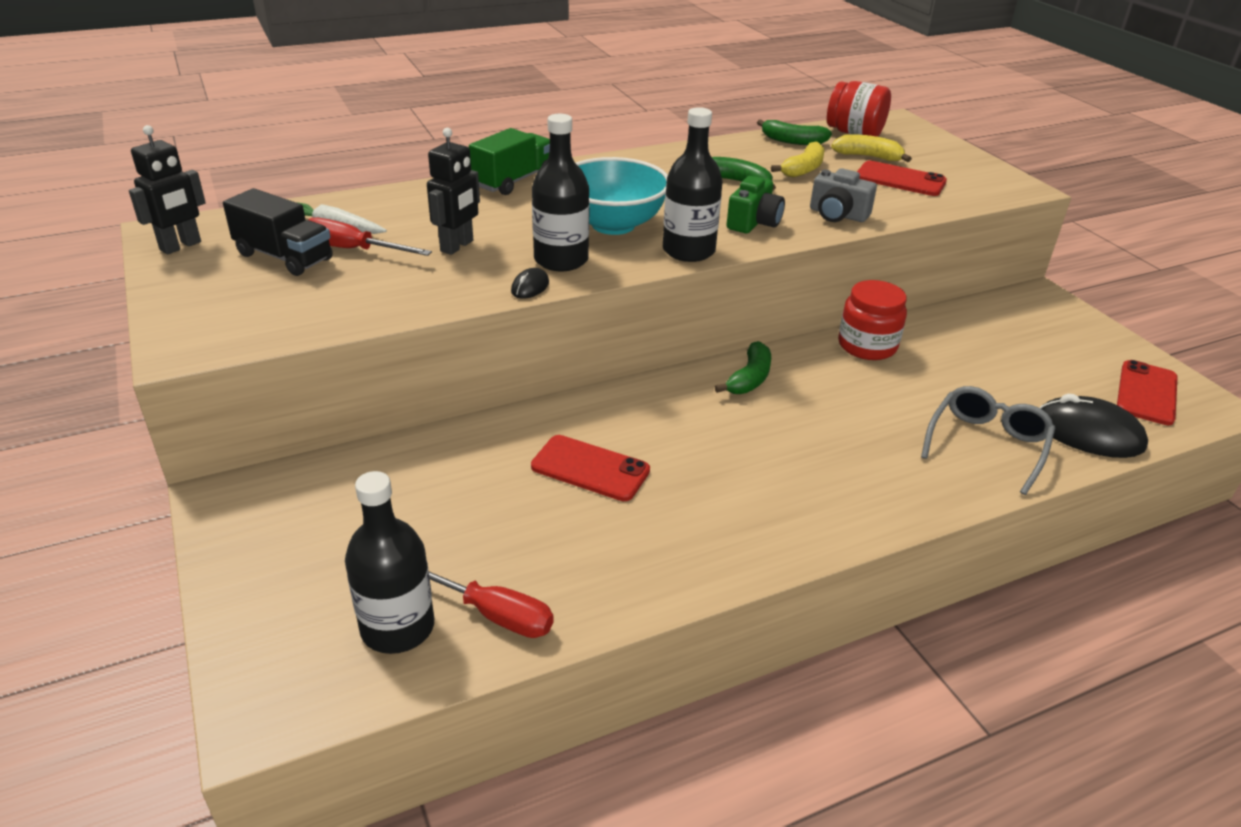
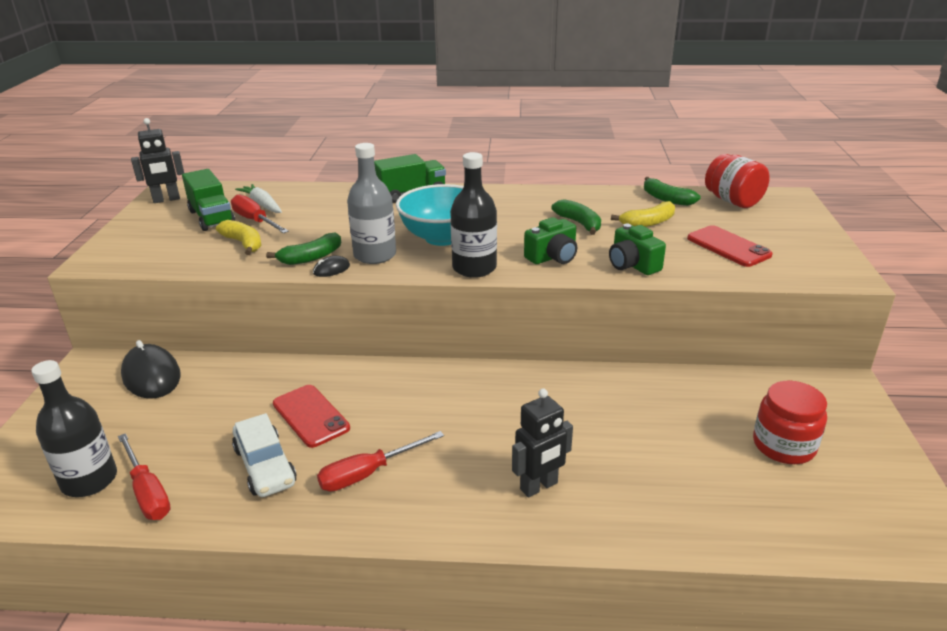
camera: 30 degrees right, 5 degrees down
(284, 257) = (211, 217): black truck -> green truck
(457, 246) = (319, 231): black robot -> black robot (539, 486)
(561, 260) = (375, 255): black bottle -> grey bottle
(598, 537) = (265, 466): none -> white car
(717, 506) = (368, 473): none -> red screwdriver
(749, 378) = (495, 384): green banana -> green banana (311, 257)
(837, 215) = (632, 265): grey camera -> green camera
(867, 346) = (623, 385): red jar -> red jar (783, 445)
(868, 157) = (721, 222): yellow banana -> yellow banana (243, 243)
(987, 444) = (645, 501): grey glasses -> none
(1088, 433) = (761, 525): black mouse -> black mouse (151, 376)
(1146, 393) = (870, 508): red phone -> none

